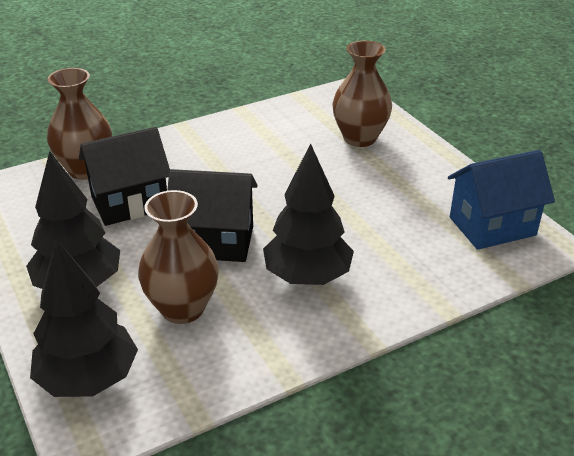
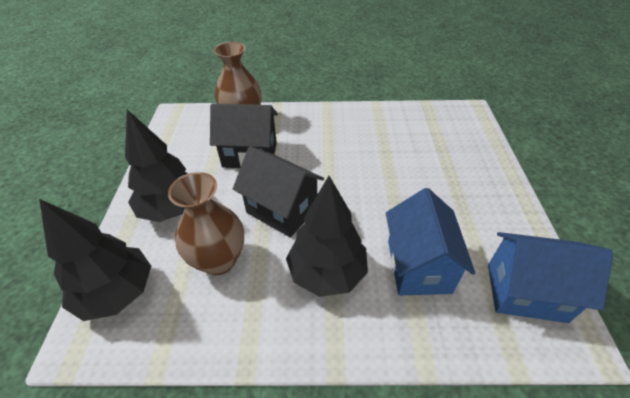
camera: 30 degrees right, 10 degrees up
(360, 138) = (452, 156): brown vase -> none
(390, 240) = (418, 266): none -> blue house

